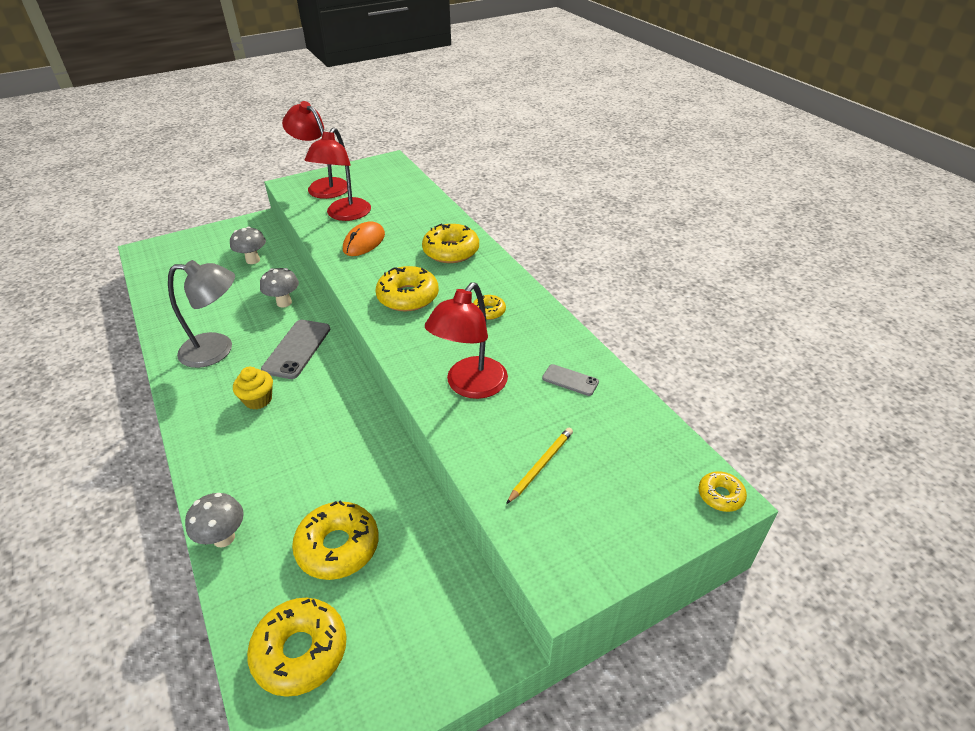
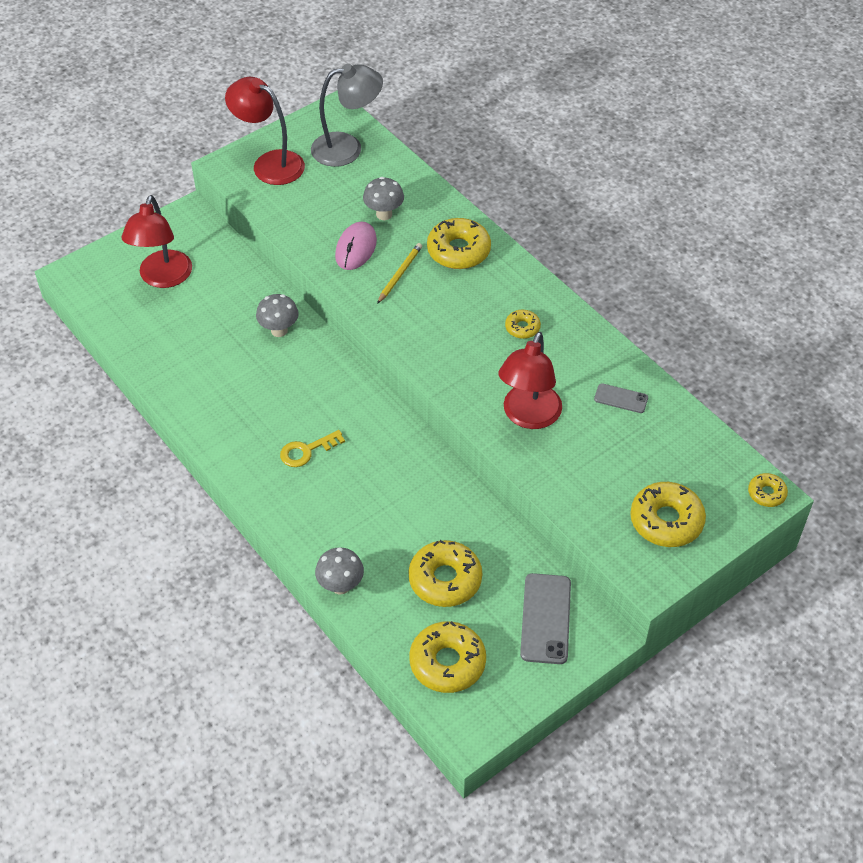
camera: 10 degrees left, 10 degrees up
(217, 350) = (235, 399): grey lamp -> grey lamp (347, 148)
(253, 260) = (214, 275): grey mushroom -> grey mushroom (384, 214)
(258, 400) = (307, 451): yellow cupcake -> yellow key
(297, 349) = (320, 388): grey phone -> grey phone (546, 618)
(344, 215) = (316, 209): red lamp -> red lamp (163, 278)
(364, 242) = (356, 248): orange mouse -> pink mouse
(408, 297) = (432, 318): yellow donut -> yellow donut (666, 521)
(541, 465) = (612, 486): yellow pencil -> yellow pencil (399, 274)

